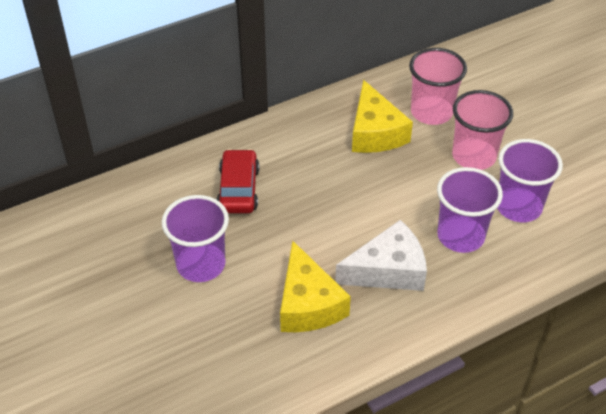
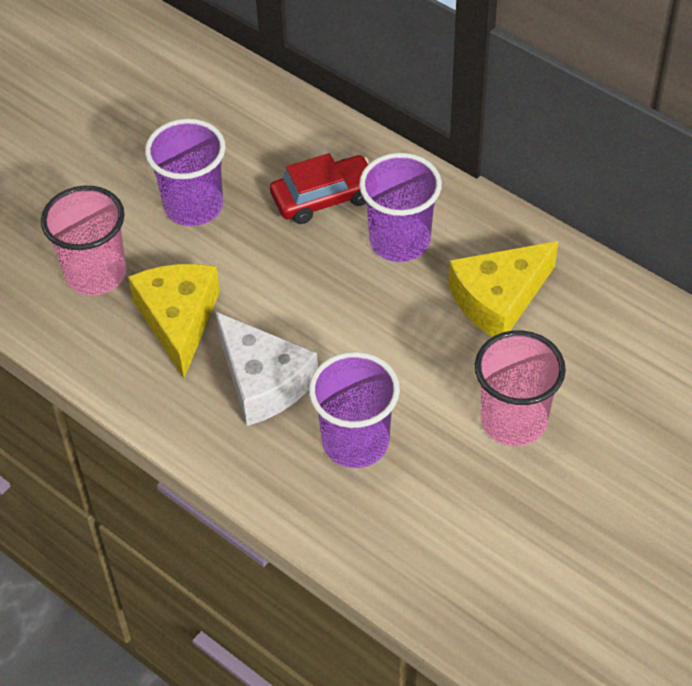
camera: 70 degrees right, 5 degrees up
(308, 304) = (178, 320): yellow cheese -> yellow cheese turned 120 degrees clockwise
(431, 112) = (575, 350): pink cup -> pink cup (96, 274)
(518, 207) = (442, 495): purple cup -> purple cup (399, 241)

